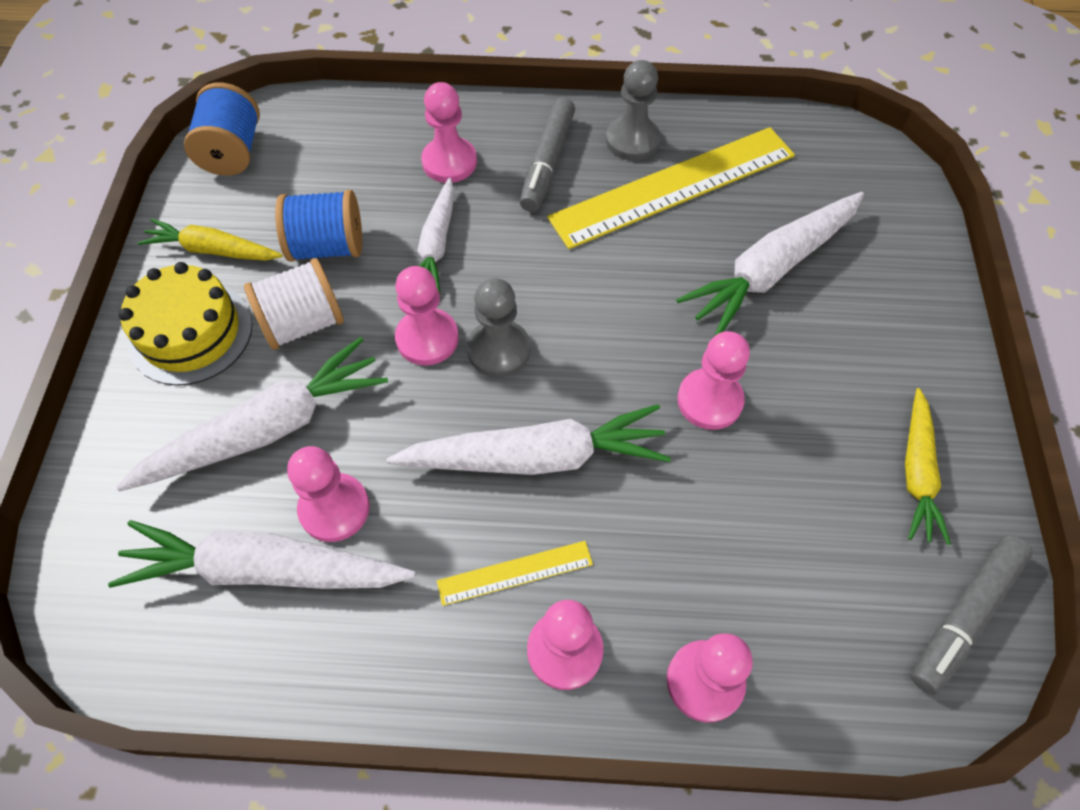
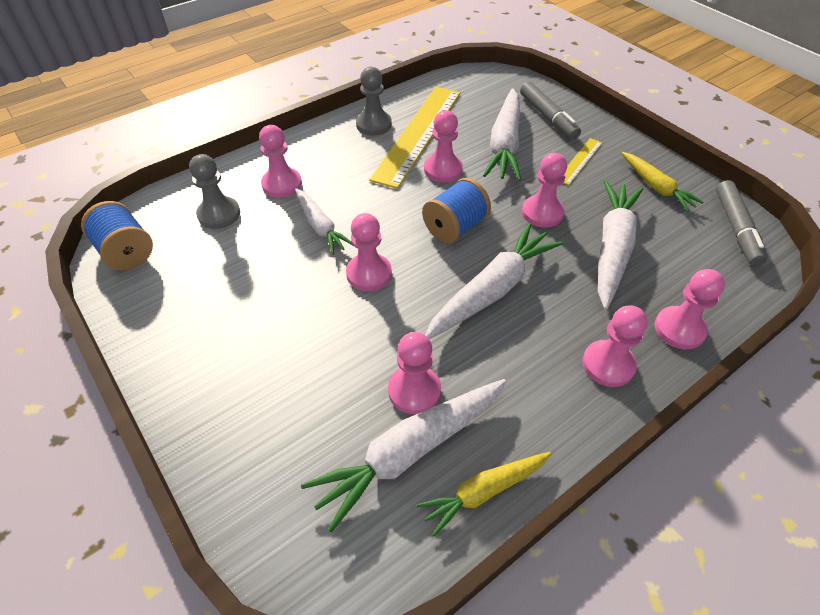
camera: 40 degrees left, 10 degrees down
(190, 332) = (210, 364): yellow cake -> none
(213, 250) = (174, 311): yellow carrot -> yellow carrot (484, 491)
(266, 429) = (324, 381): white carrot -> white carrot (612, 248)
(303, 323) = (283, 312): white spool -> none
(327, 246) = (253, 265): blue spool -> blue spool (455, 227)
(499, 350) = (415, 255): grey pawn -> grey pawn (219, 214)
(515, 572) = (544, 349): yellow ruler -> yellow ruler (579, 161)
(547, 163) = (339, 156): grey marker -> grey marker (548, 117)
(650, 257) = (443, 170): none -> pink pawn

